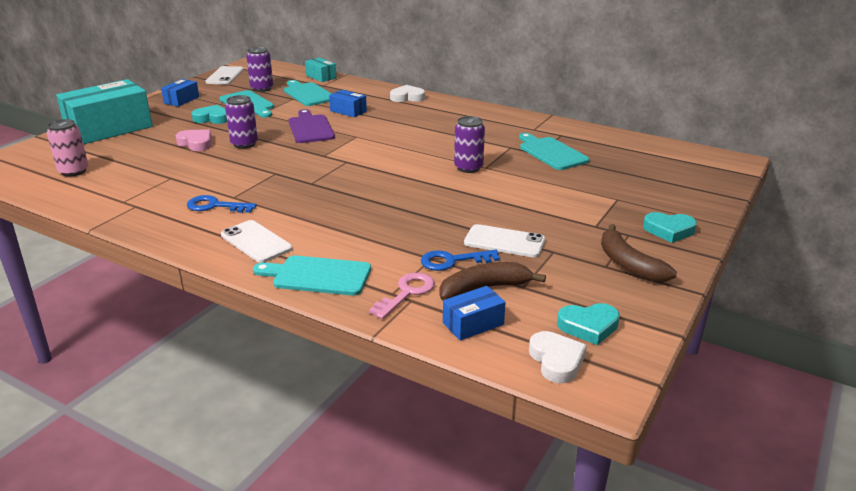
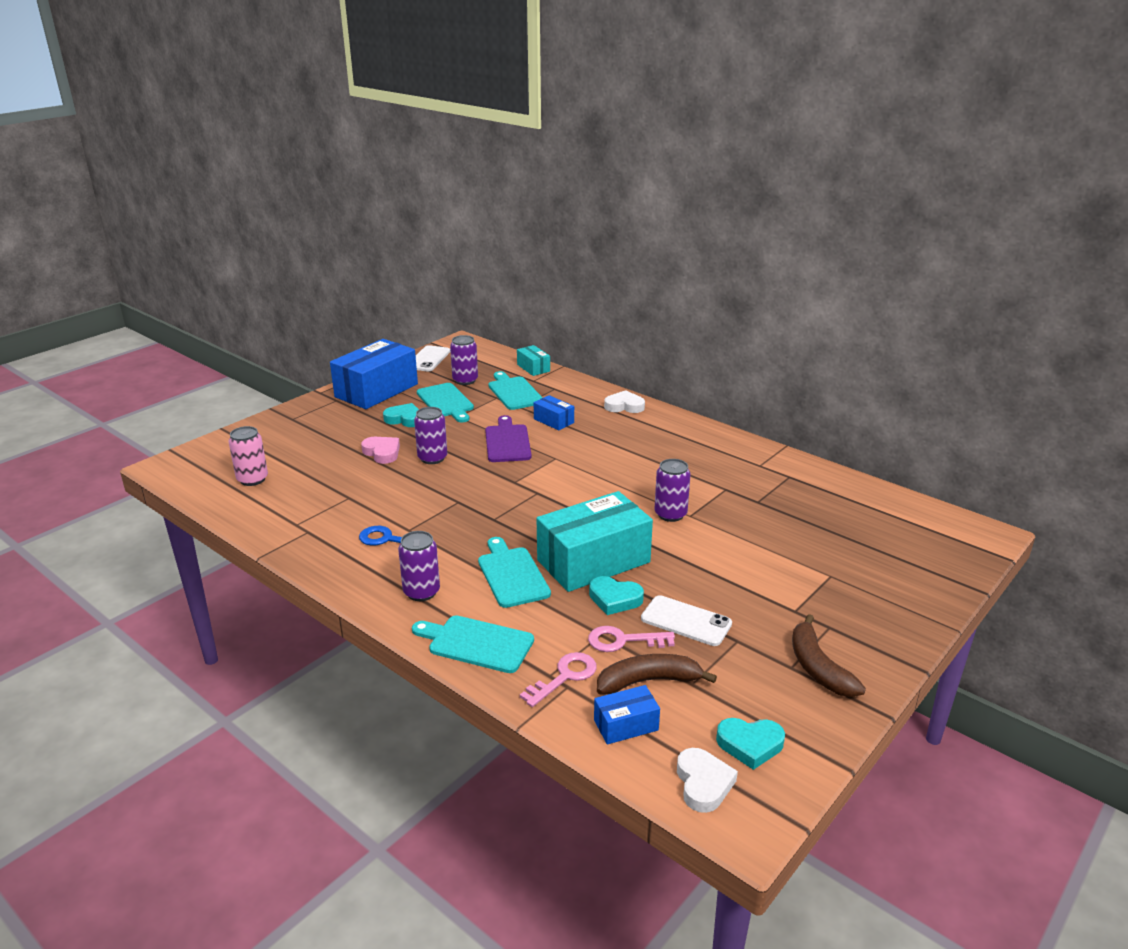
camera: 10 degrees right, 0 degrees up
(109, 129) = (296, 425): turquoise box -> turquoise box (593, 561)
(181, 100) = (376, 390): blue box -> blue box, size x2.15
(256, 242) = (421, 592): white phone -> purple can
(452, 261) = (623, 640): blue key -> pink key
(551, 153) = (771, 501): turquoise cutting board -> turquoise cutting board (512, 575)
(669, 230) = (878, 626): turquoise heart -> turquoise heart (614, 599)

